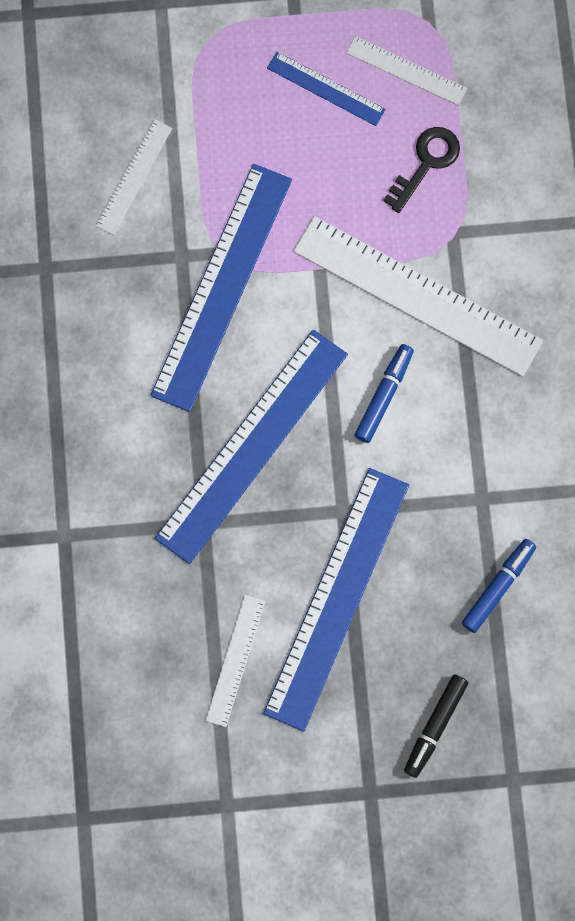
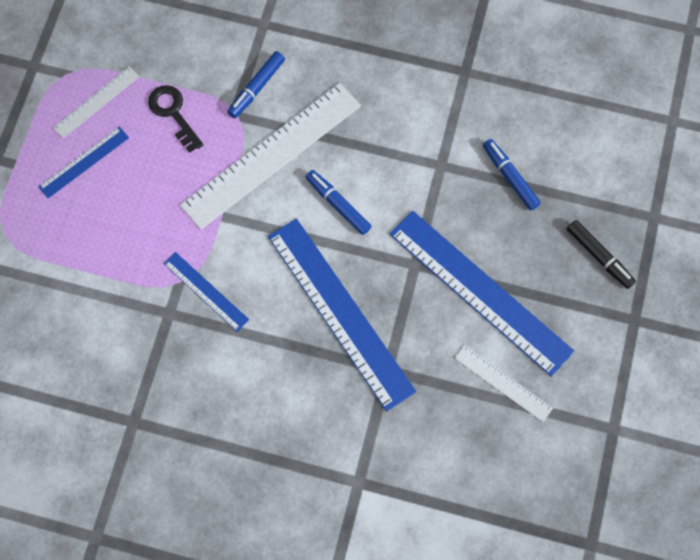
camera: 70 degrees left, 5 degrees down
(134, 176) = (89, 327): white ruler -> none
(221, 286) = (206, 291): blue ruler -> blue ruler, size x0.49
(498, 246) = (257, 88): none -> blue marker

